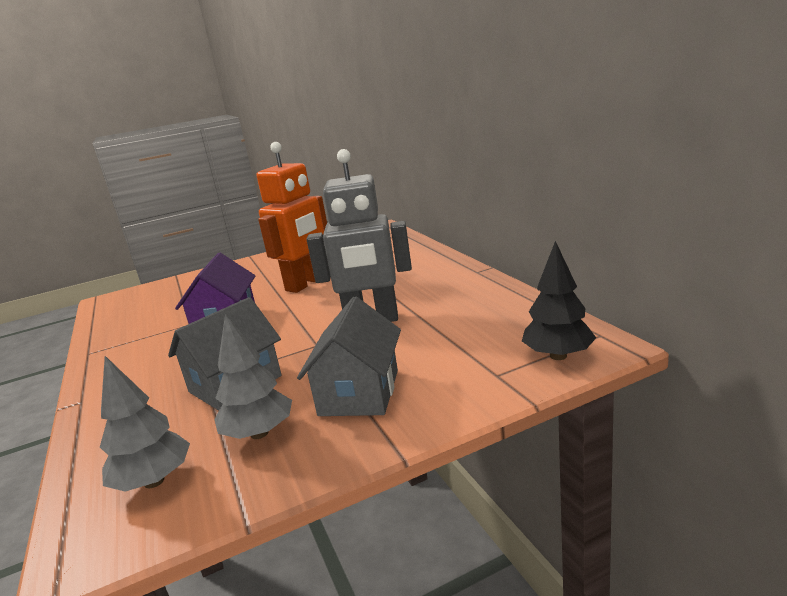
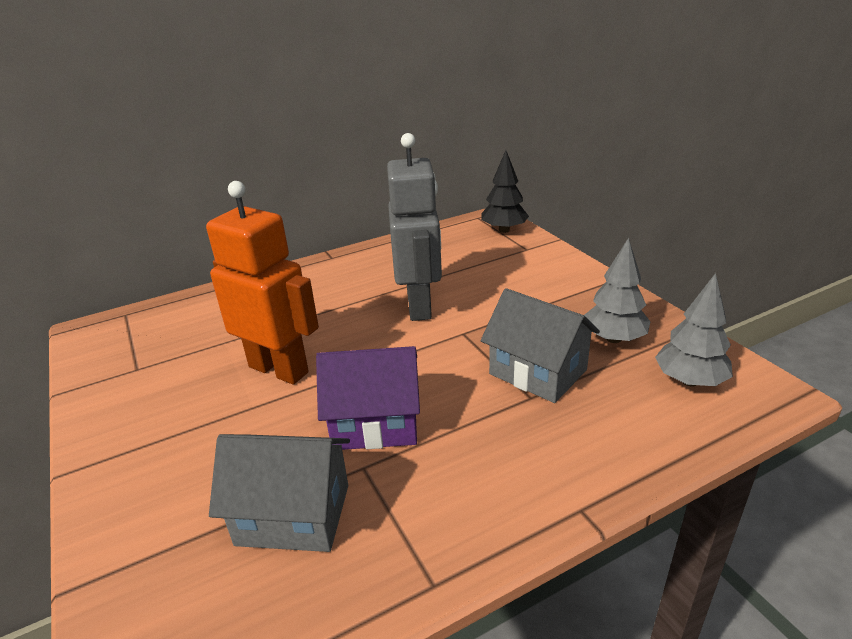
camera: 95 degrees left, 10 degrees up
(359, 392) = (551, 299): grey house -> grey house (293, 514)

